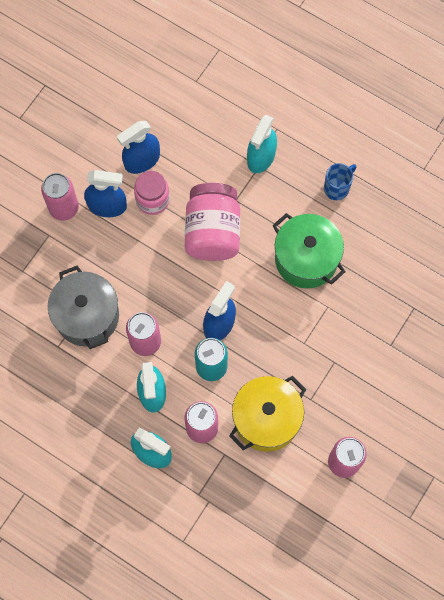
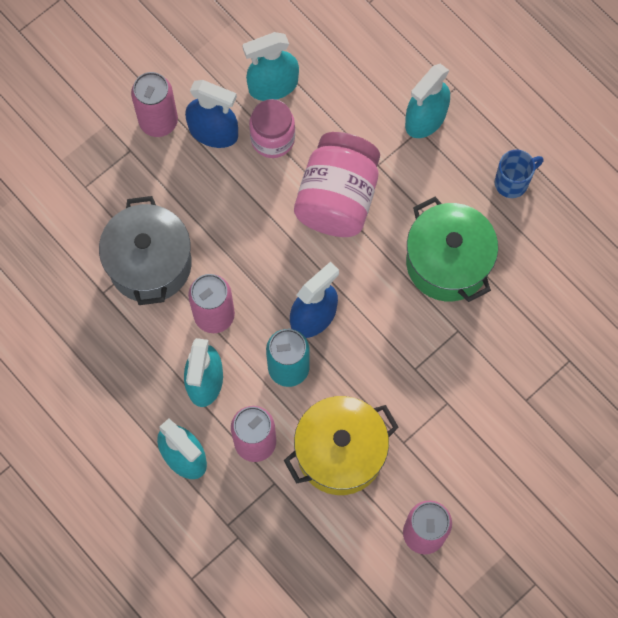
camera: 15 degrees right, 0 degrees up
(142, 160) = (273, 86): blue spray bottle -> turquoise spray bottle

